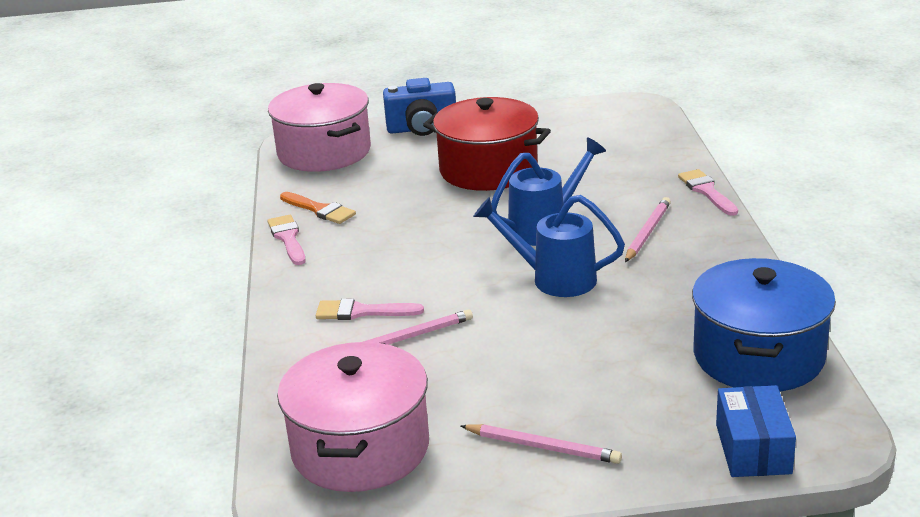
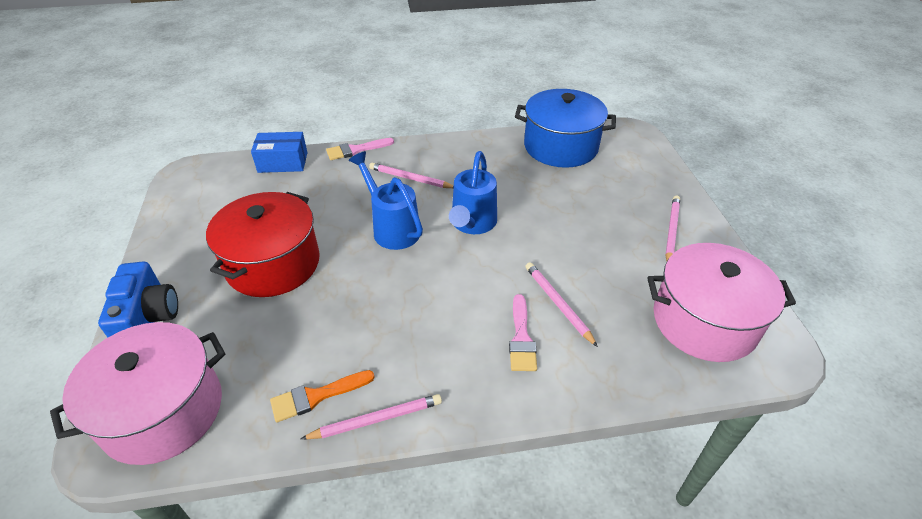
camera: 95 degrees left, 15 degrees up
(288, 238) = (376, 419): pink brush -> pink pencil
(320, 210) = (316, 396): orange brush -> orange brush turned 150 degrees counterclockwise
(753, 449) = (647, 155): blue box -> blue box (283, 162)

